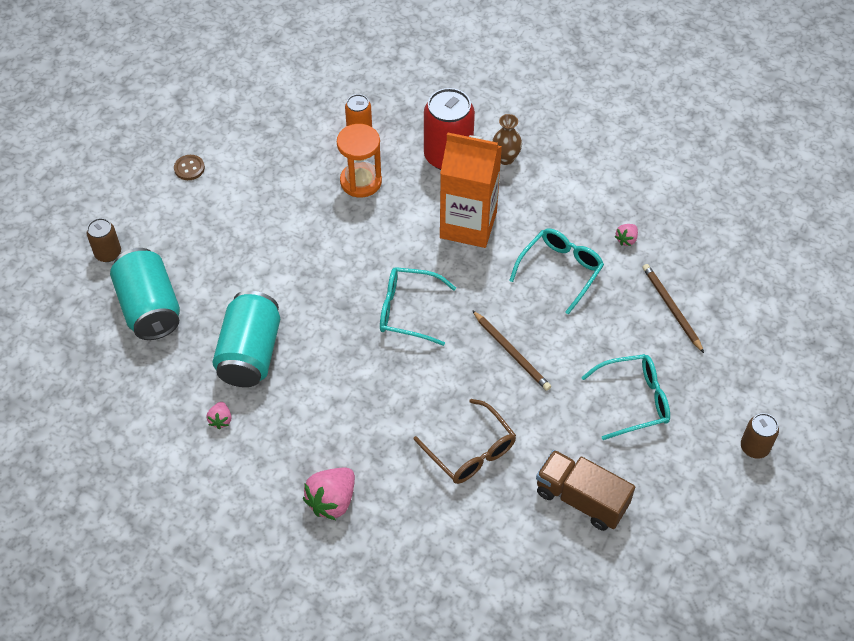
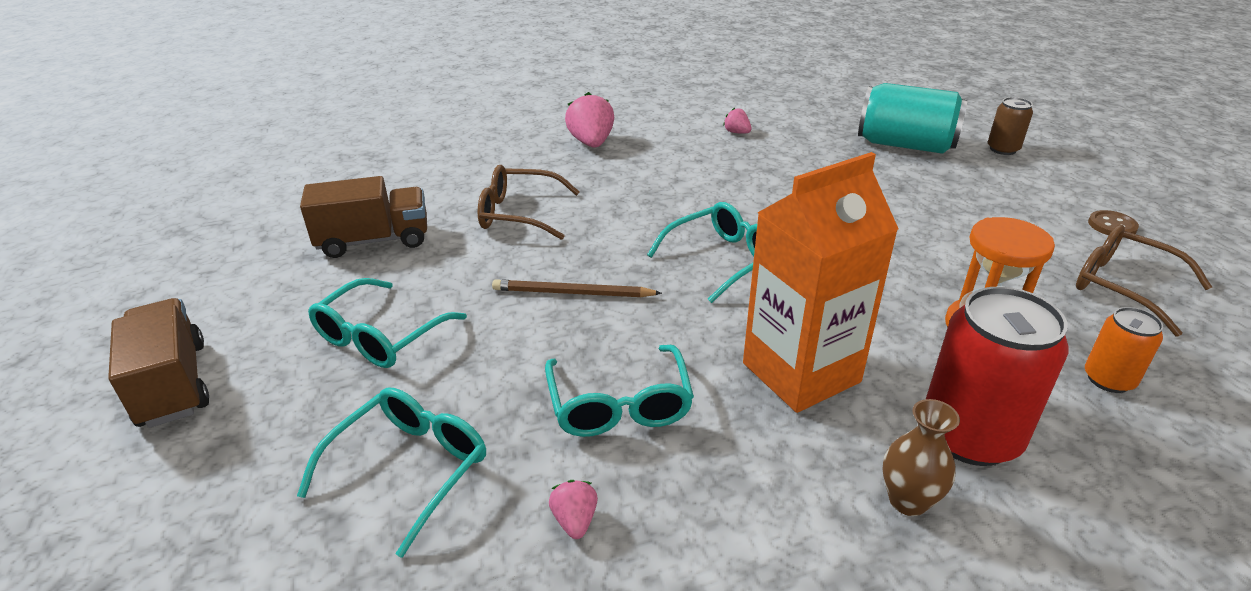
camera: 135 degrees right, 20 degrees down
(250, 353) = (789, 165): turquoise can -> none
(263, 146) = (1123, 286): none -> brown glasses
(671, 308) = (409, 469): brown pencil -> turquoise glasses
(754, 447) = (173, 384): brown can -> brown truck

